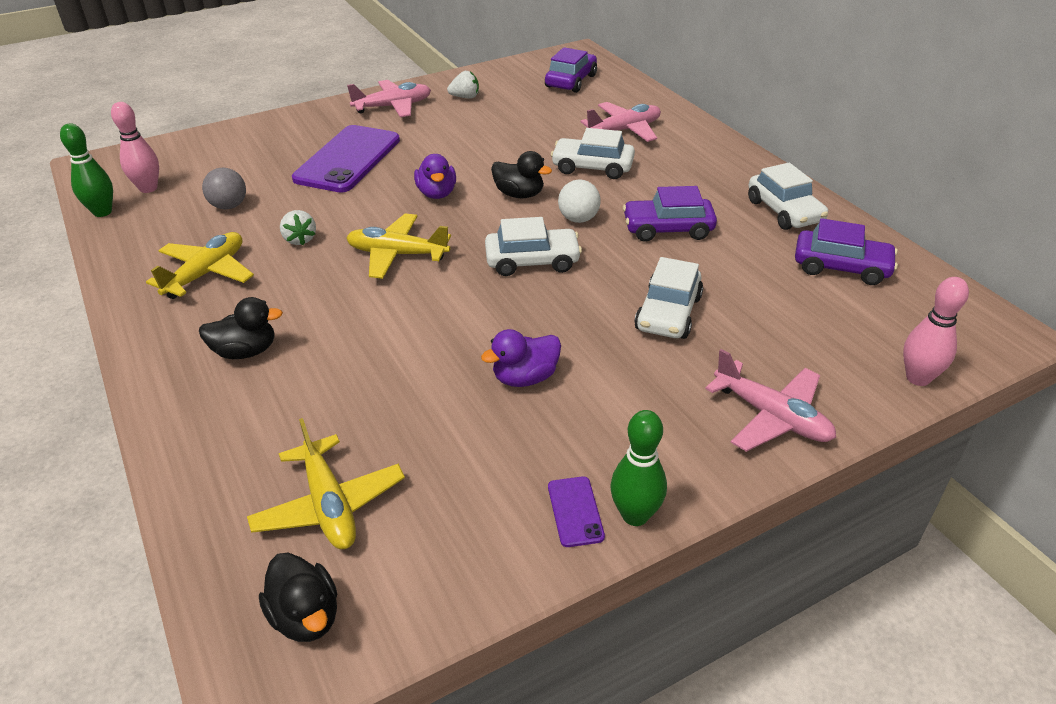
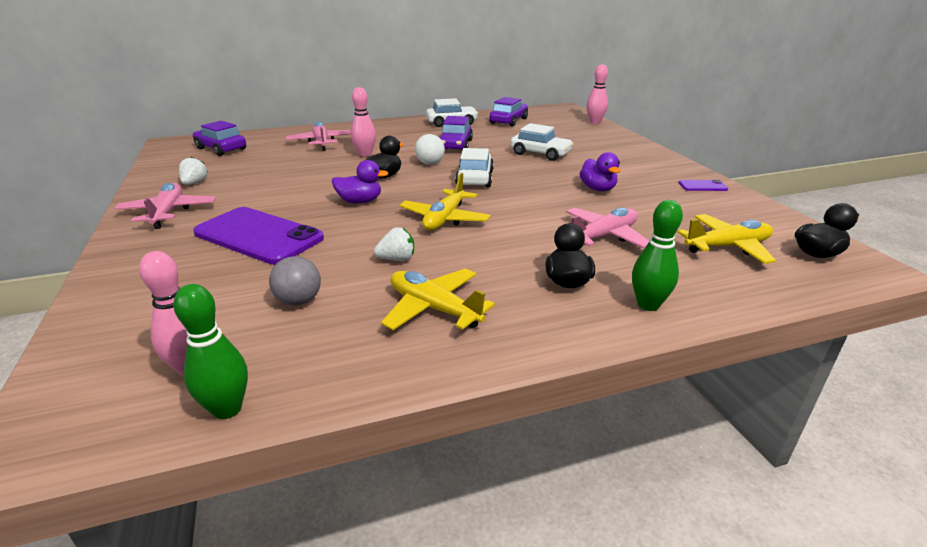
camera: 80 degrees left, 10 degrees down
(592, 167) = (365, 154): white car -> pink bowling pin
(635, 515) = (699, 175): green bowling pin -> green bowling pin (648, 305)
(772, 416) = (624, 145): pink plane -> pink plane (603, 236)

